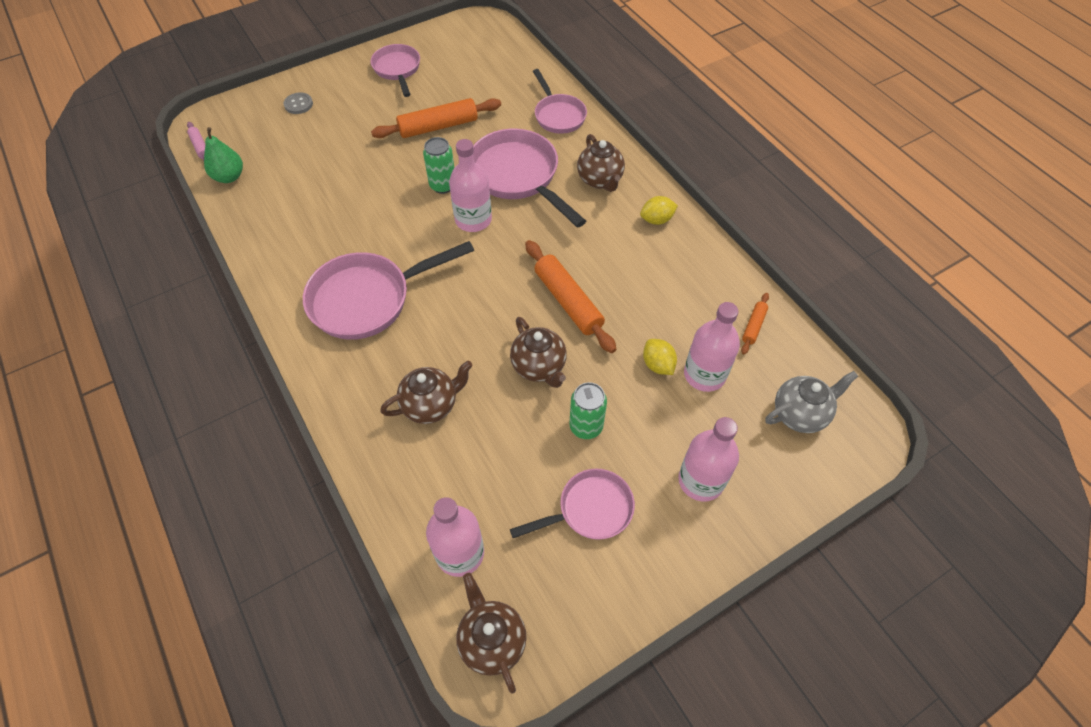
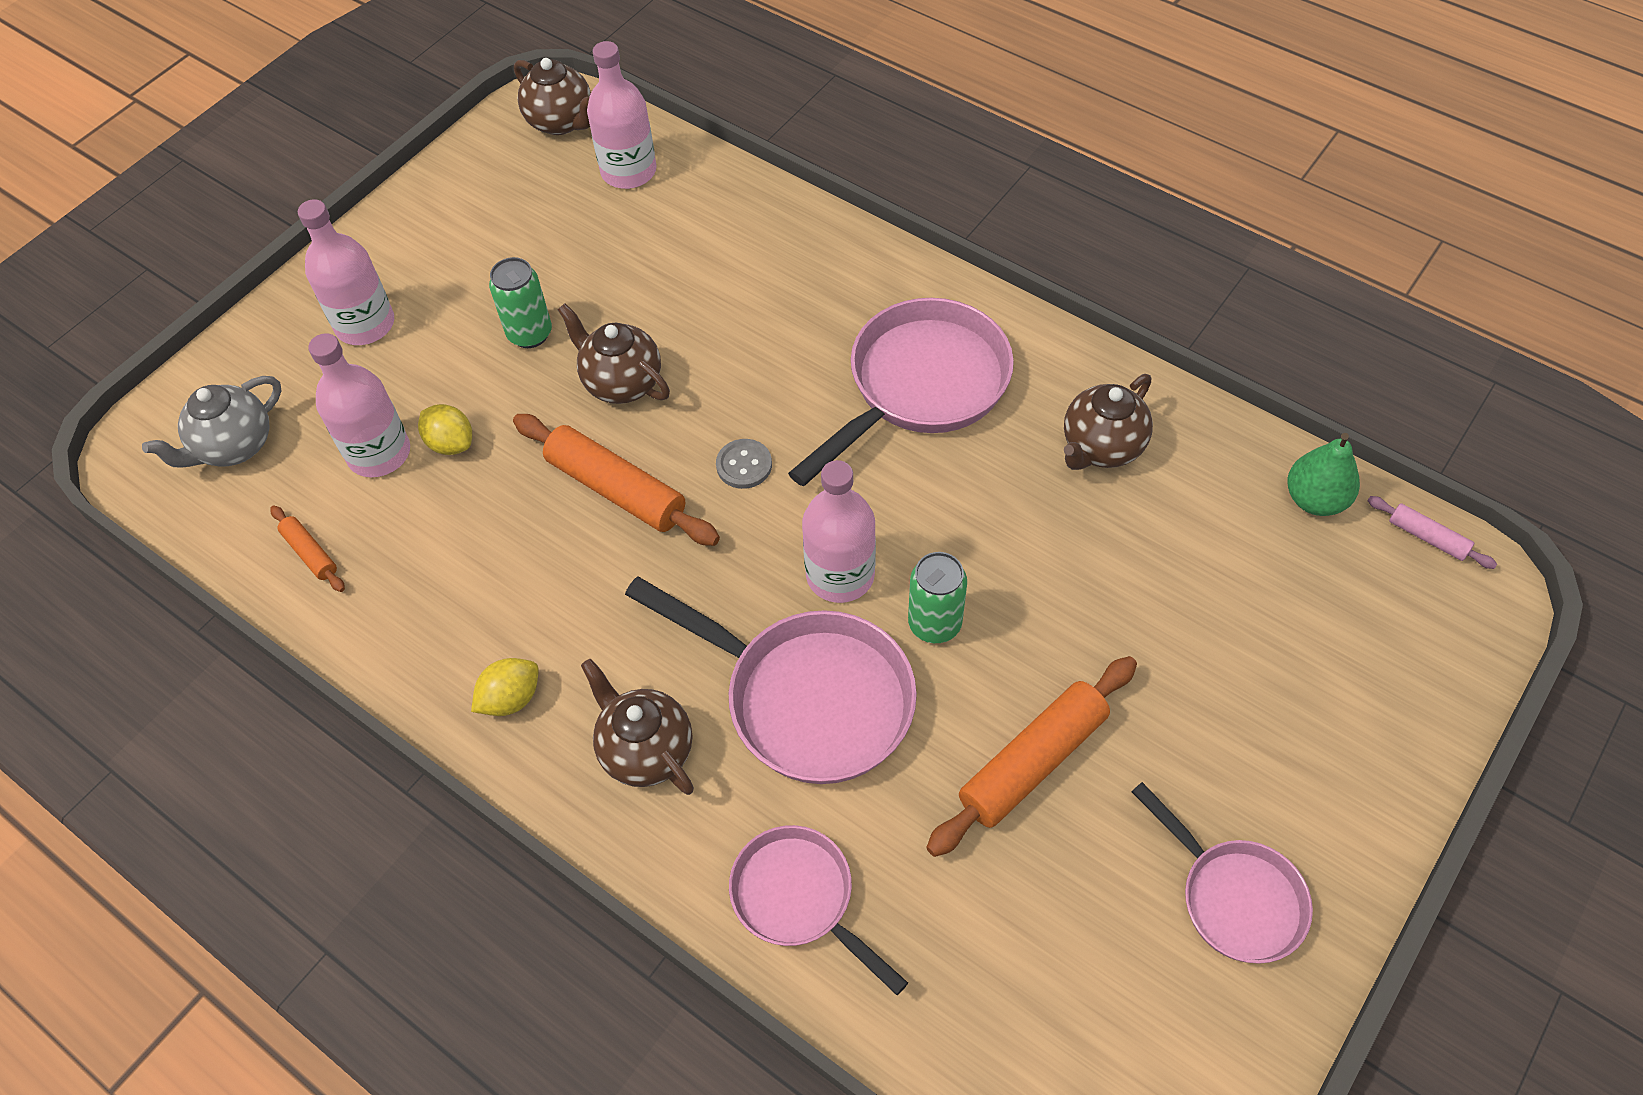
camera: 160 degrees right, 0 degrees up
(298, 104) = (1351, 707): grey button -> grey button (744, 465)
(431, 405) = (744, 290): brown teapot -> brown teapot (1101, 447)
(590, 510) = (496, 253): pink pan -> none
(753, 326) = (310, 553): orange rolling pin -> orange rolling pin turned 45 degrees counterclockwise

